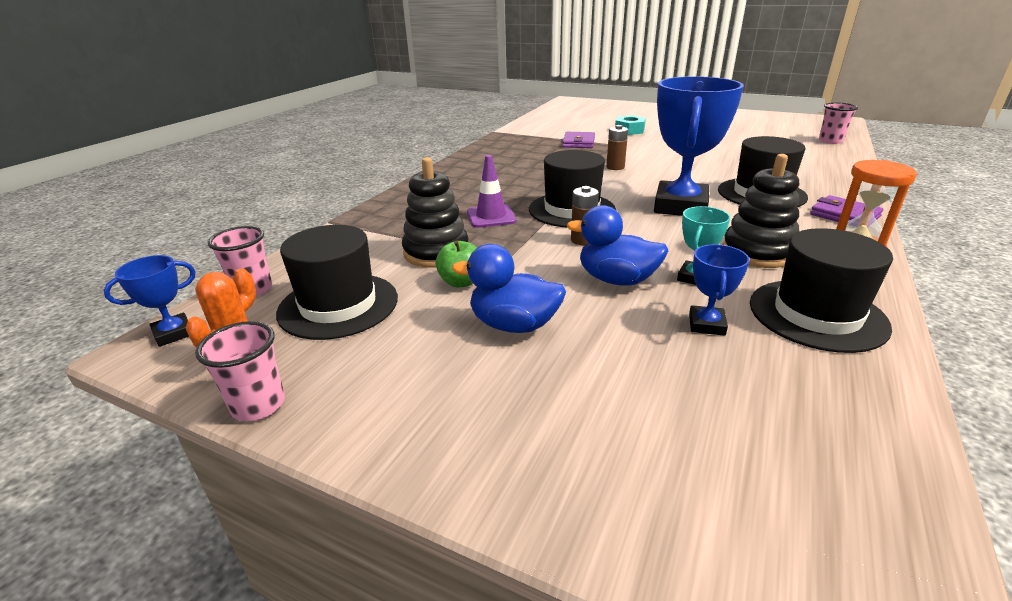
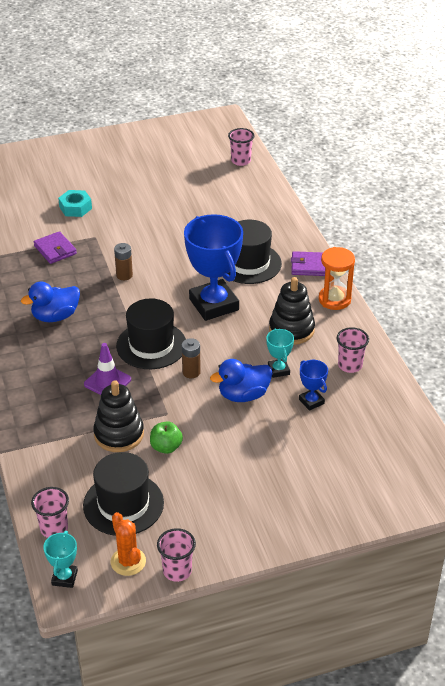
camera: 45 degrees left, 10 degrees up
(173, 333) = (64, 578): blue trophy -> turquoise trophy
(514, 325) = (229, 457): blue duck -> blue duck (55, 316)
(817, 314) = (350, 365): black hat -> pink cup

